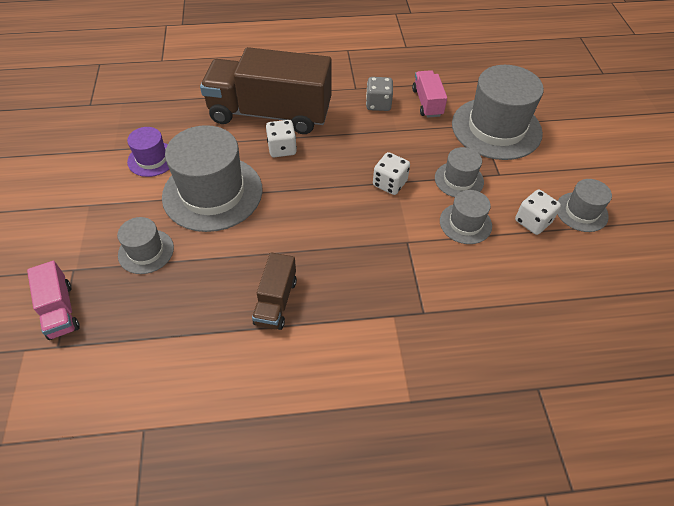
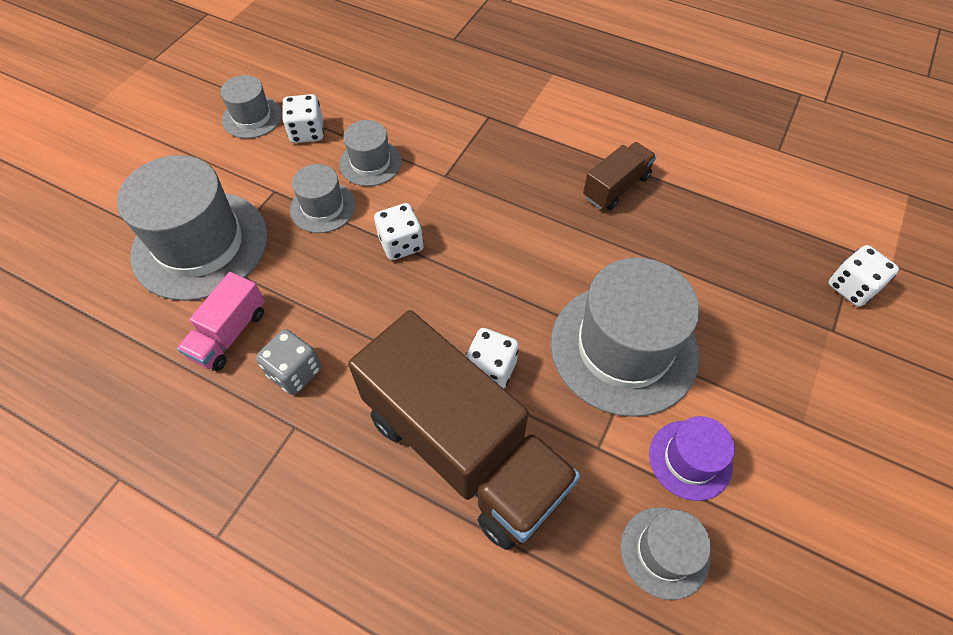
camera: 145 degrees left, 5 degrees up
(60, 310) = (851, 287): pink truck -> white dice
(146, 251) = (737, 309): grey hat -> grey hat (664, 552)

